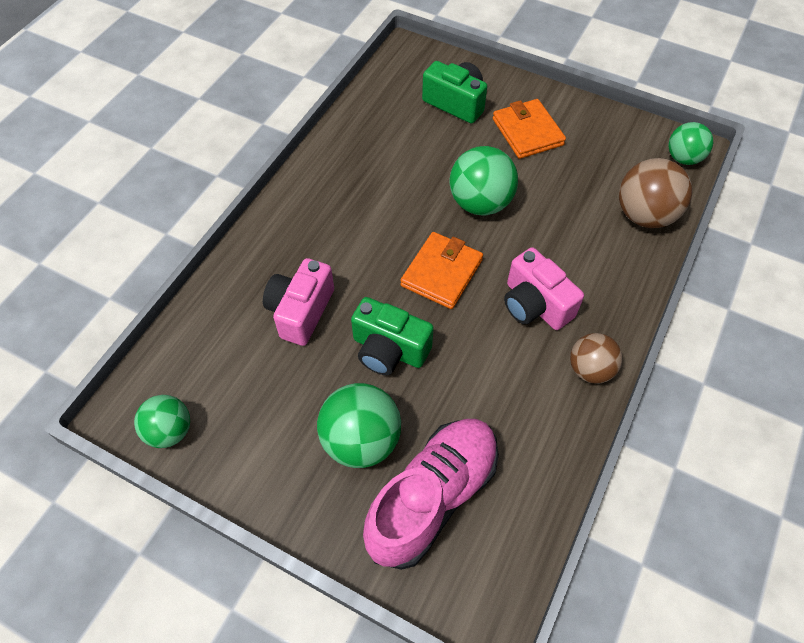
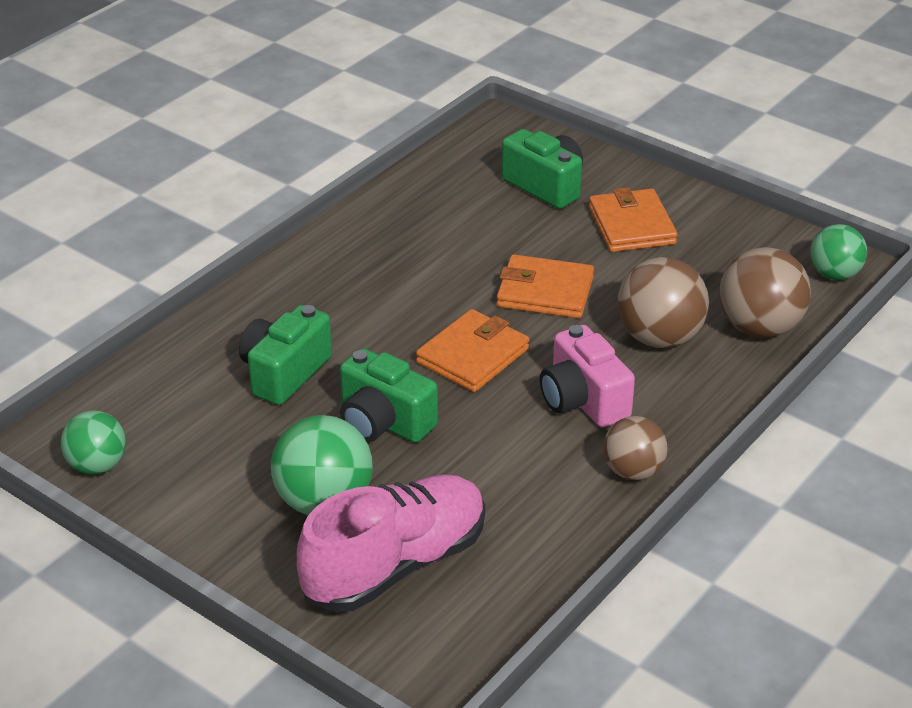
camera: 10 degrees right, 20 degrees down
(301, 311) = (284, 373): pink camera -> green camera
(480, 203) = (545, 292): green ball -> orange wallet
(575, 235) = (659, 338): none -> brown ball

